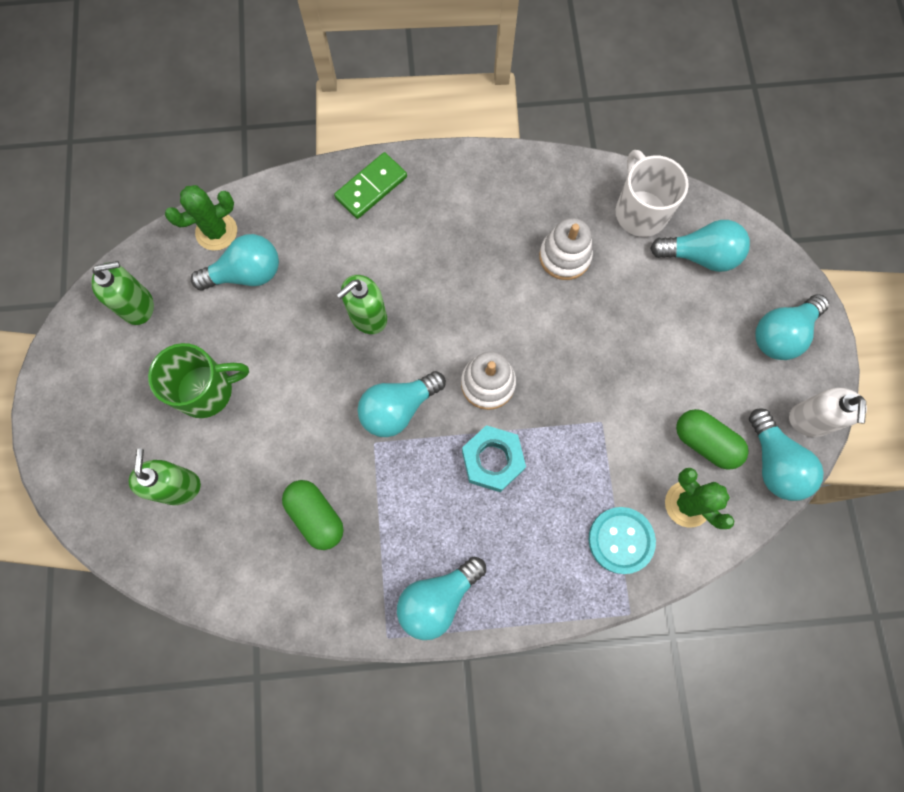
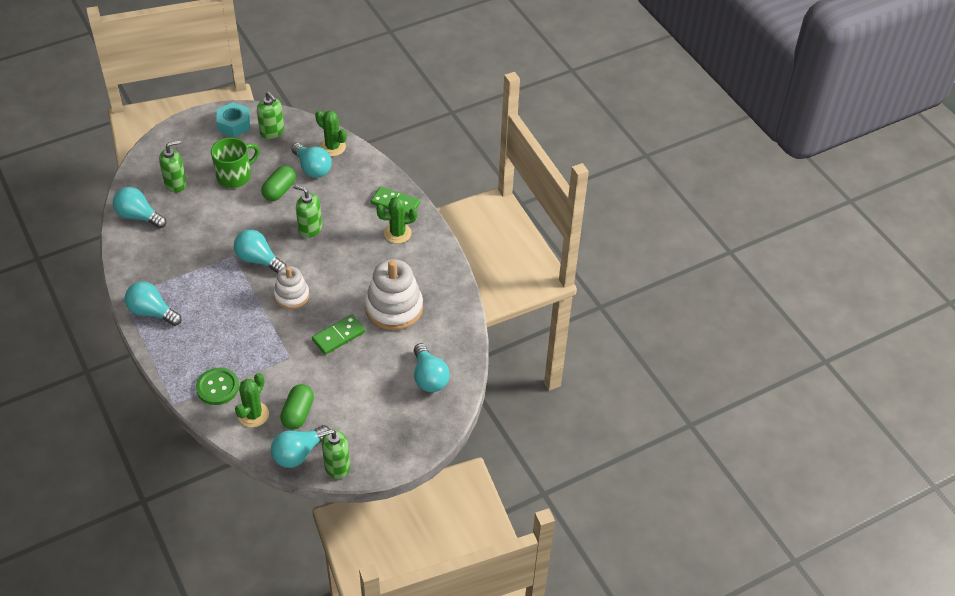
camera: 65 degrees right, 25 degrees down
(207, 390) = (235, 176): green mug -> green mug turned 90 degrees counterclockwise
(316, 516) = (180, 245): green capsule -> green capsule (279, 190)
(429, 204) = (397, 233): none -> green cactus
(492, 460) = (244, 312): turquoise nut -> turquoise nut (234, 124)
(564, 256) = (394, 308): white stacking toy -> white stacking toy, size x1.63
(587, 344) = (338, 336): none -> green domino
(621, 540) = (217, 387): turquoise button -> green button
(640, 211) = (446, 337): white mug -> none
(781, 334) = (392, 436): turquoise light bulb -> turquoise light bulb (139, 216)
(809, 420) = (337, 466): white soap dispenser -> green soap dispenser

